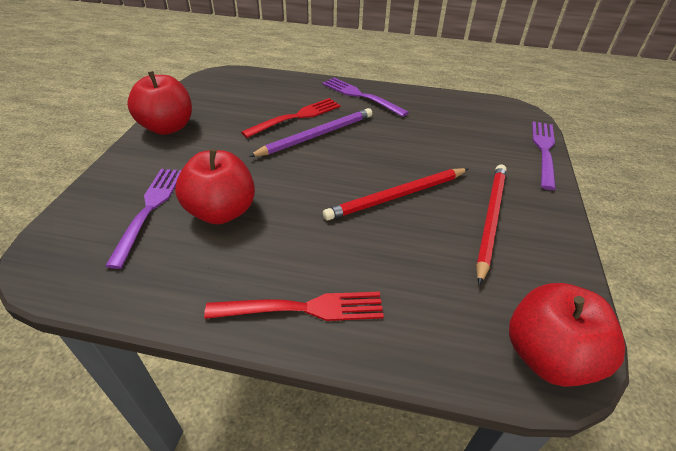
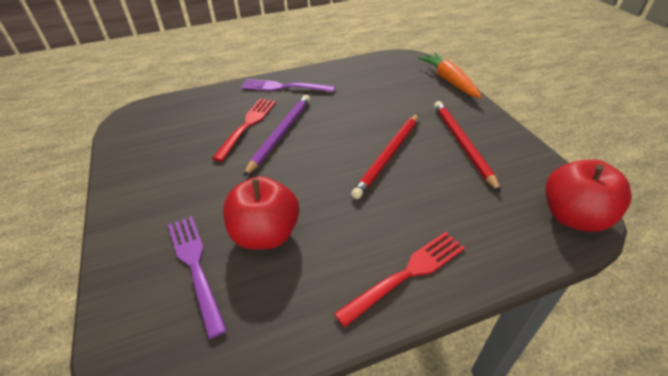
camera: 30 degrees left, 0 degrees up
(168, 127) = (131, 184): red apple -> none
(544, 151) = (449, 81): purple fork -> orange carrot

